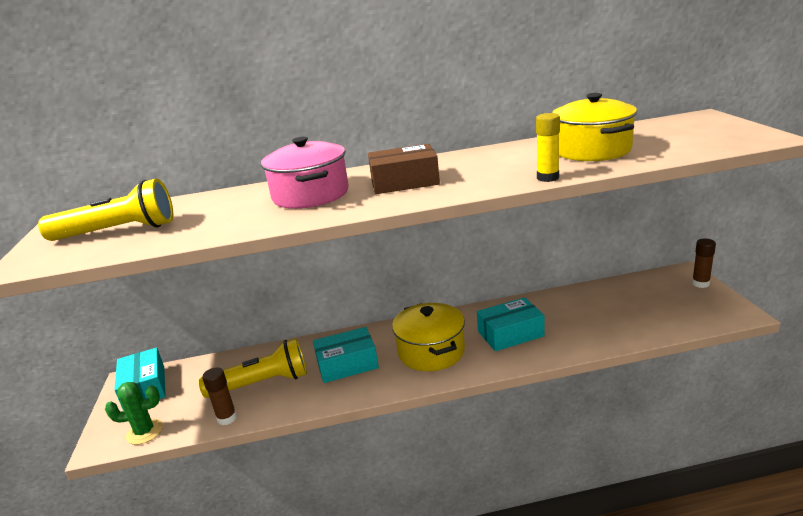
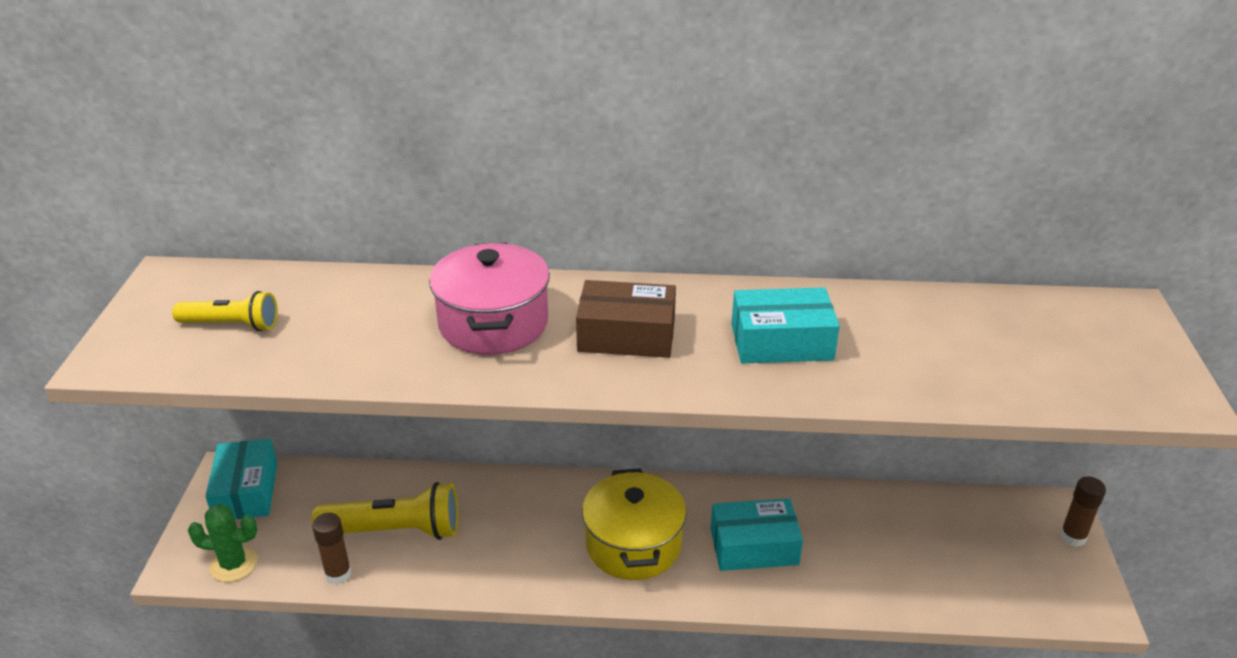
camera: 10 degrees right, 10 degrees up
(118, 232) = (232, 325): yellow flashlight -> yellow flashlight, size x0.61
(347, 364) = (514, 532): turquoise box -> turquoise box (781, 342)
(548, 178) = (819, 393): yellow glue stick -> none
(592, 150) = (916, 345): yellow pot -> none

